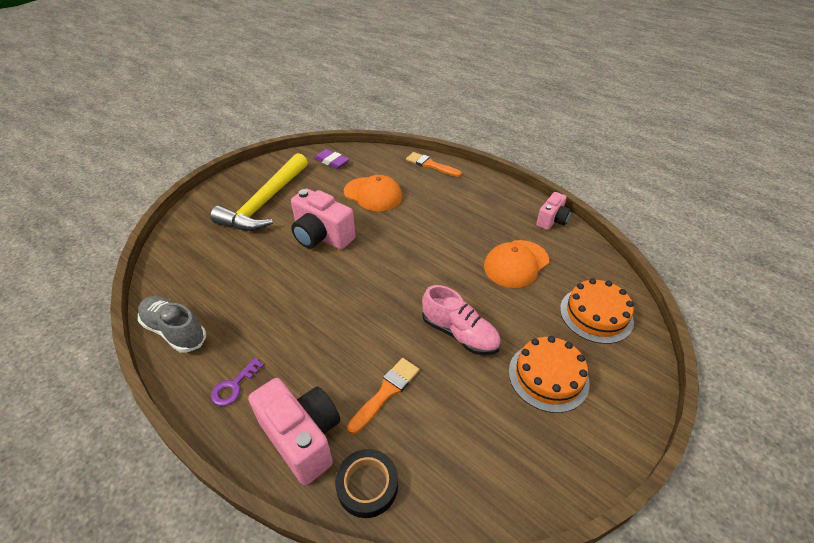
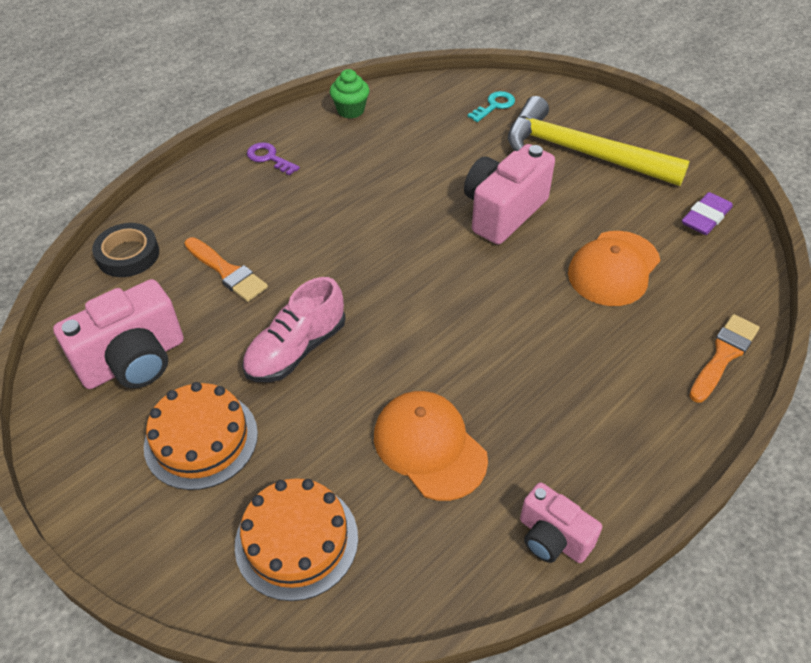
camera: 95 degrees right, 5 degrees up
(175, 331) = (350, 110): grey shoe -> green cupcake
(198, 241) = (494, 106): none -> turquoise key
(302, 438) = (194, 209): pink camera -> pink camera (134, 361)

